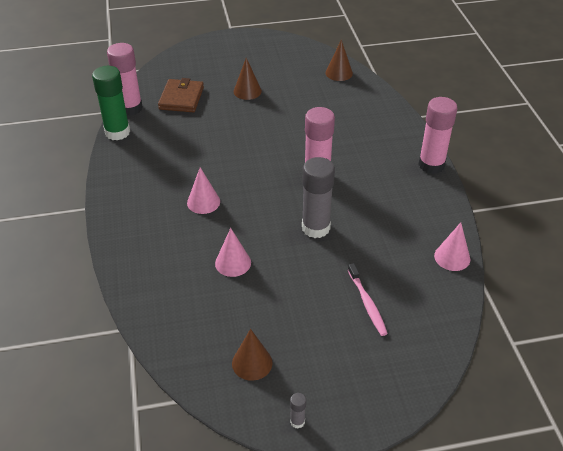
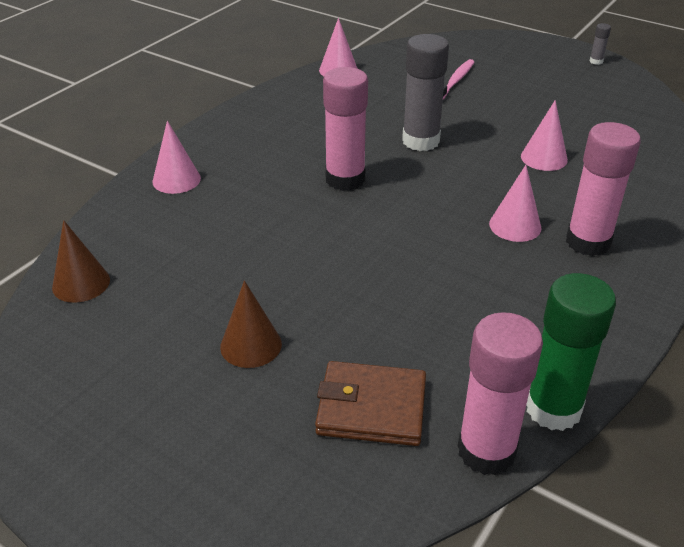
camera: 135 degrees left, 5 degrees down
(181, 98) = (371, 408): brown wallet -> brown wallet turned 45 degrees clockwise
(252, 363) = (600, 96): brown cone -> none
(388, 126) = (176, 180): none -> pink cone
(431, 165) = (217, 125): pink glue stick -> pink glue stick (588, 242)

